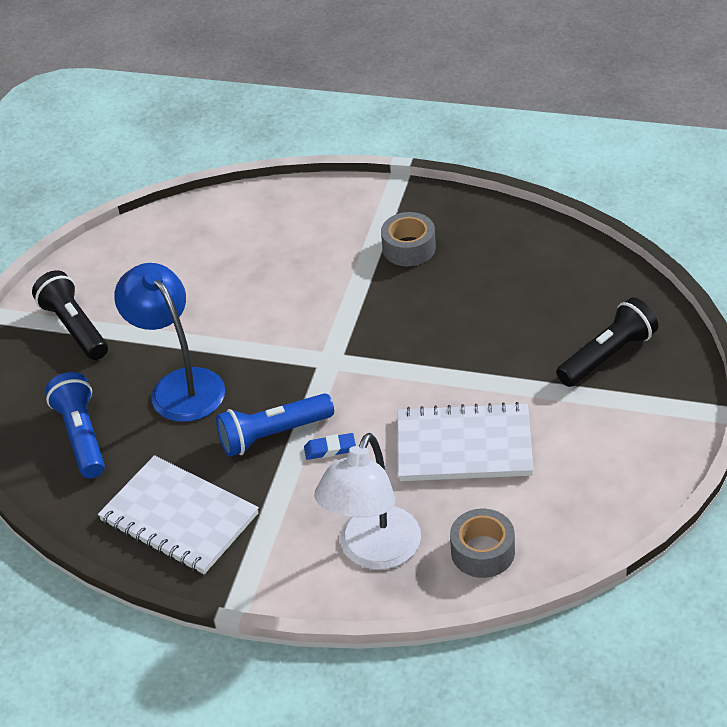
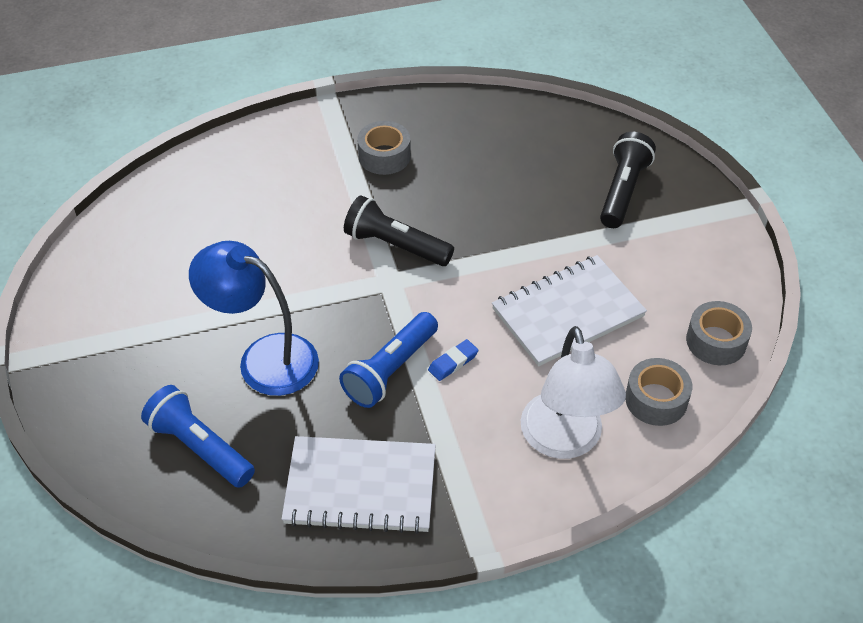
camera: 35 degrees left, 5 degrees up
(74, 328) = (111, 343): black flashlight -> black flashlight (396, 245)
(582, 524) = (716, 341): none -> grey tape

